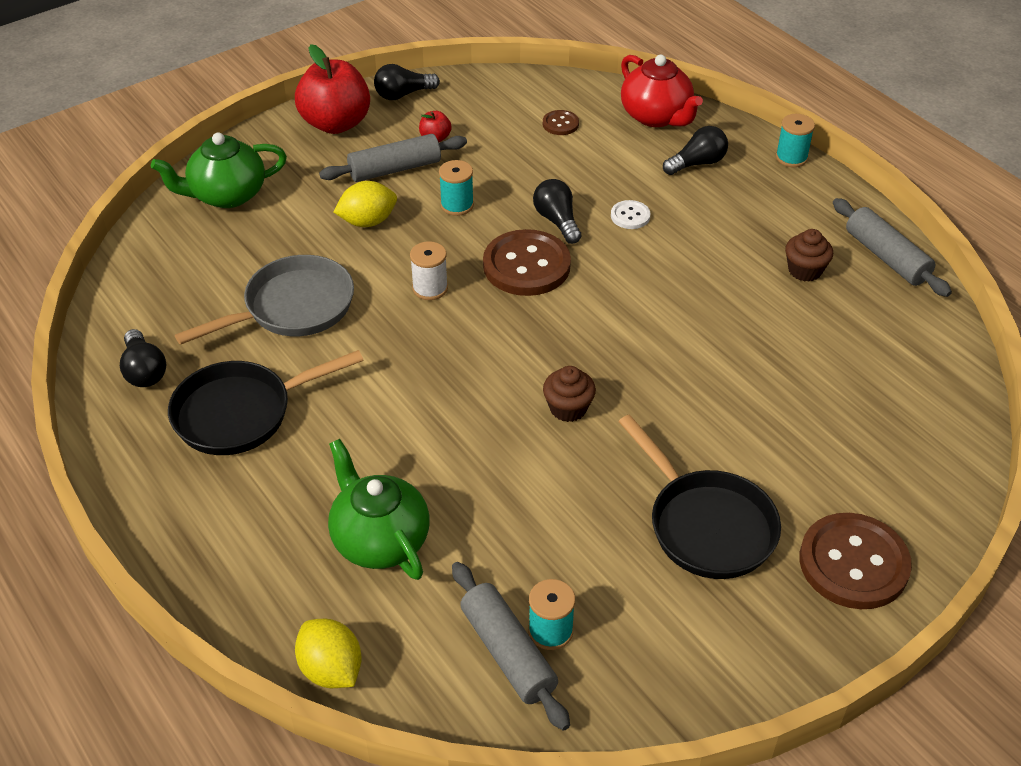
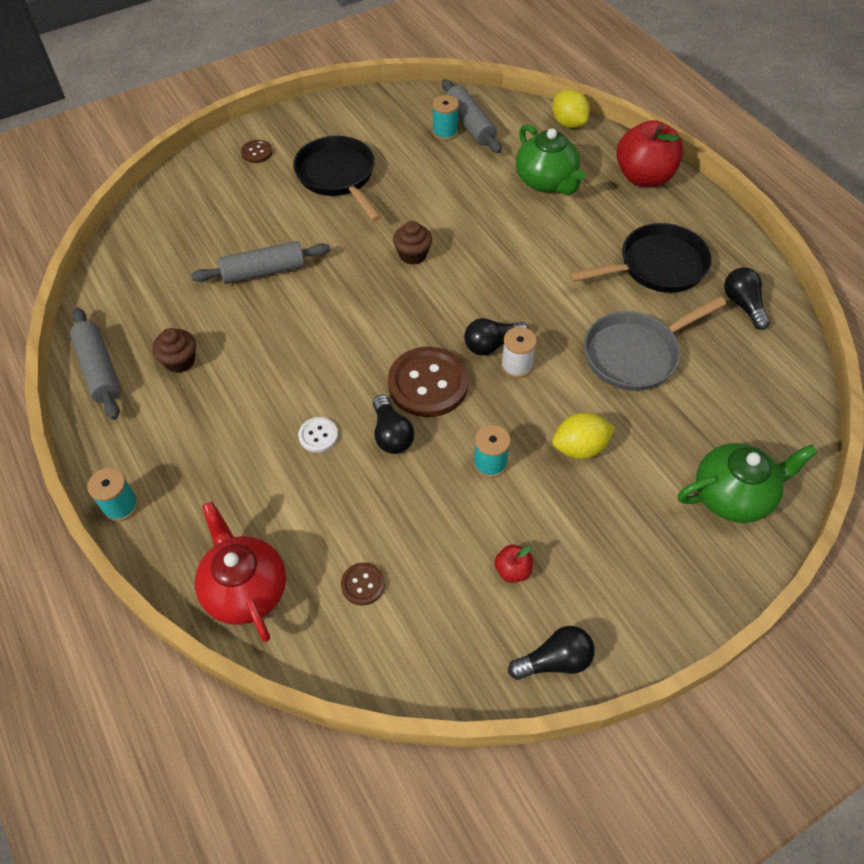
camera: 175 degrees left, 10 degrees up
(336, 123) = (633, 608): red apple -> red apple (643, 177)
(395, 169) = (557, 521): grey rolling pin -> grey rolling pin (263, 271)
(697, 163) = (226, 505): black light bulb -> black light bulb (492, 344)
(853, 563) = (256, 152): brown button -> brown button, size x0.47

